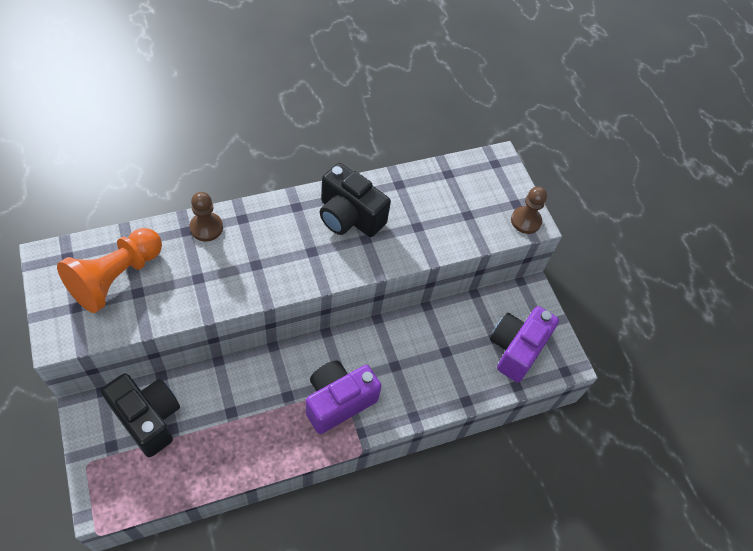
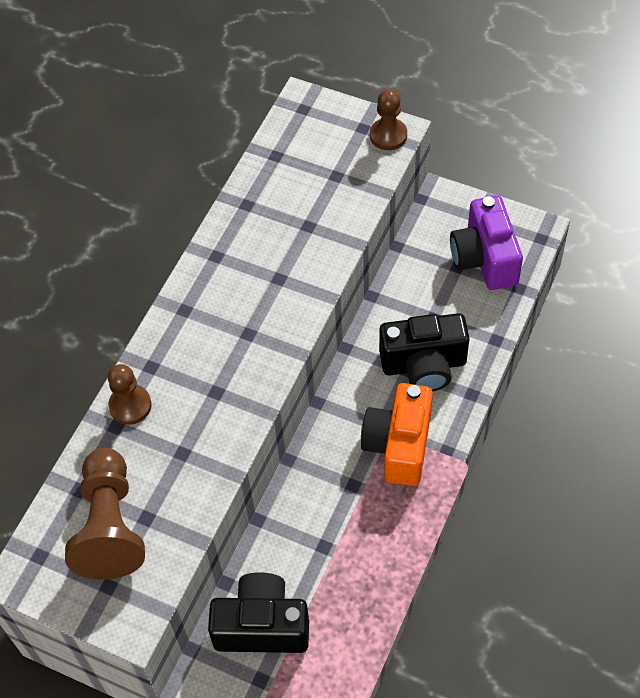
camera: 35 degrees left, 0 degrees up
(116, 278) = (110, 526): orange pawn -> brown pawn
(338, 401) = (399, 445): purple camera -> orange camera
(349, 216) = (241, 273): black camera -> black camera (424, 365)

